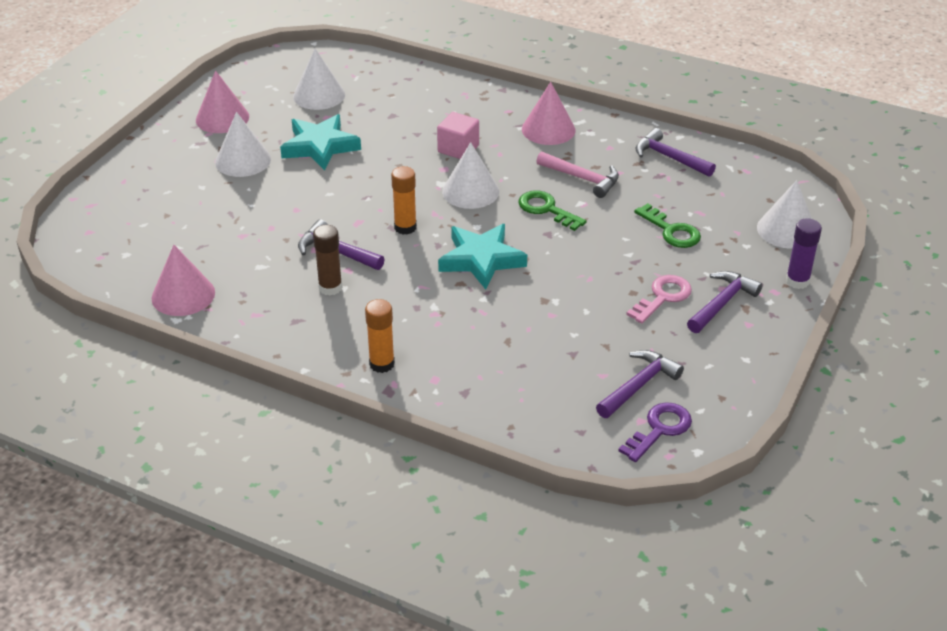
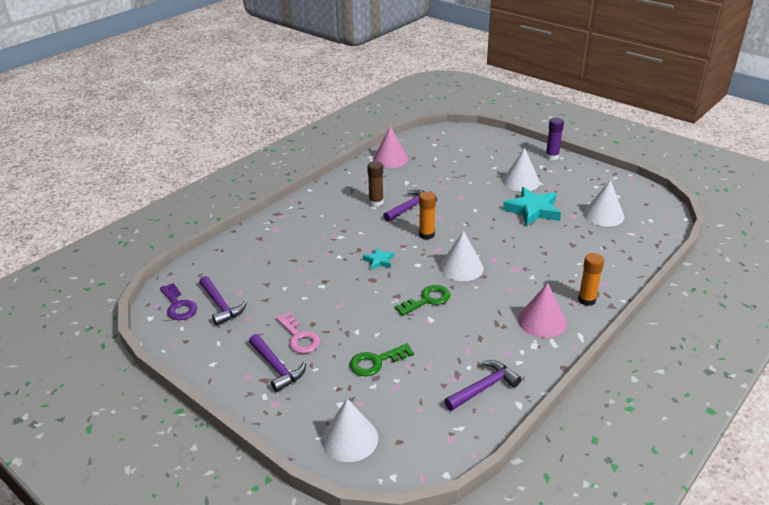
camera: 105 degrees right, 5 degrees down
(222, 118) = (574, 177): pink cone -> none
(382, 364) = (299, 213): orange glue stick -> orange glue stick (586, 300)
(458, 149) = (519, 269): pink cube -> none
(481, 260) = (379, 261): turquoise star -> turquoise star, size x0.50
(582, 178) = (463, 326): pink hammer -> none
(797, 281) = (279, 422): purple glue stick -> purple glue stick (552, 156)

